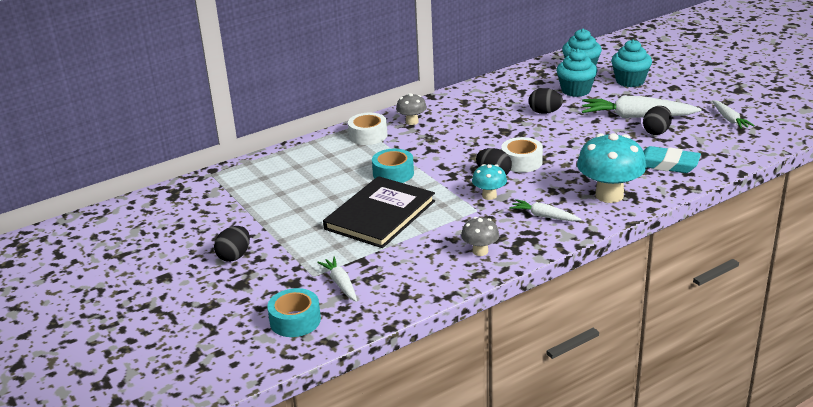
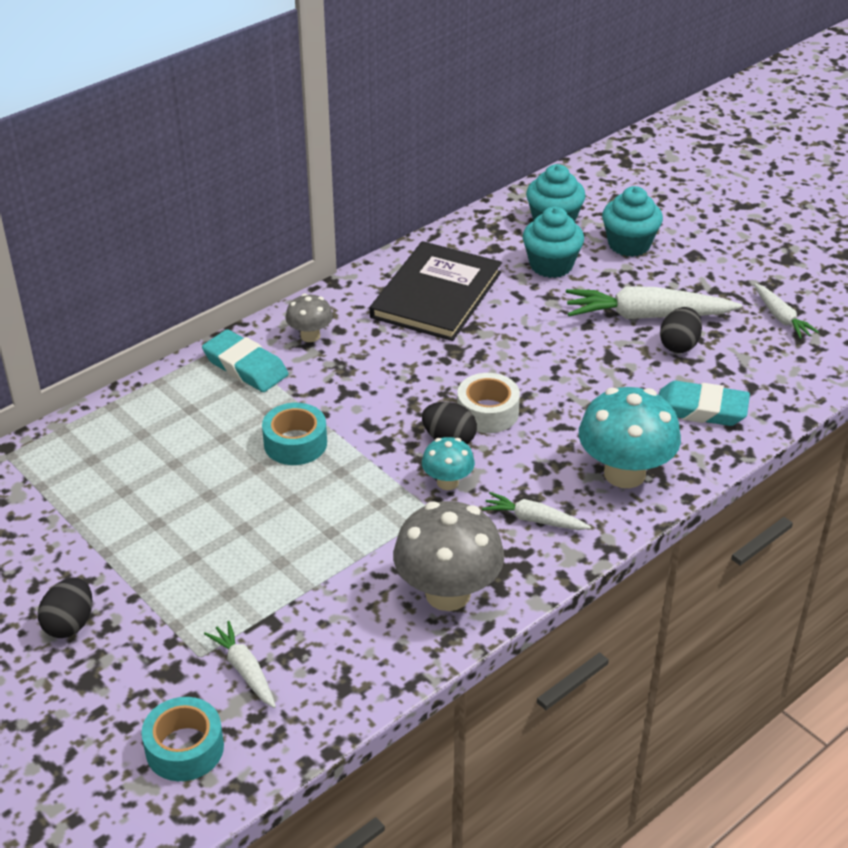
camera: 10 degrees left, 10 degrees up
(368, 135) = (245, 366): white tape -> turquoise eraser
(380, 215) = (286, 528): black book -> black book (436, 295)
(480, 251) = (448, 593): grey mushroom -> grey mushroom, size x1.91
(545, 112) = (510, 311): black egg -> none

